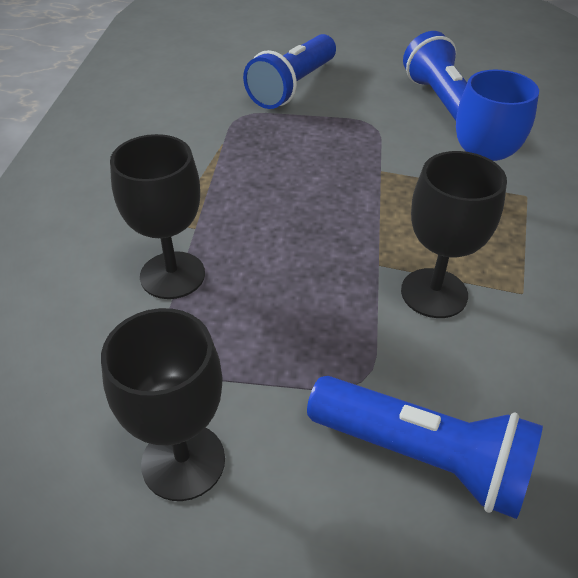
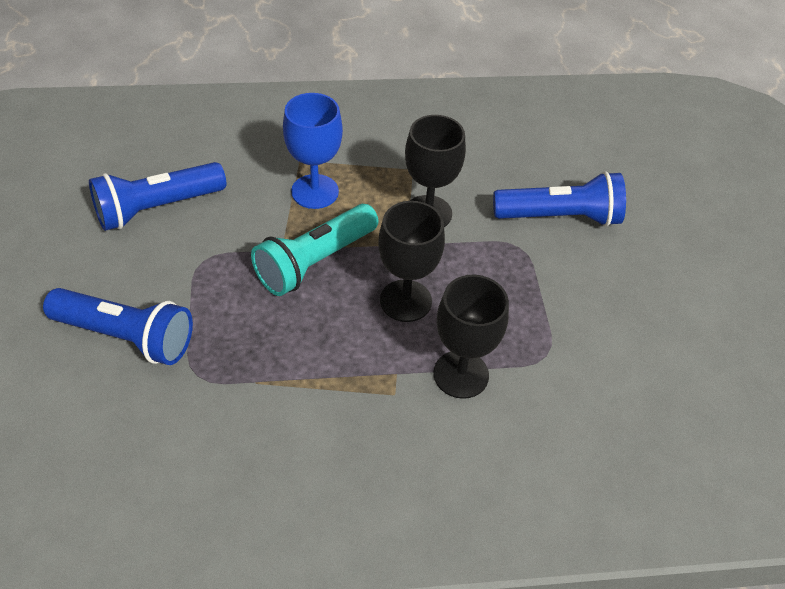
camera: 105 degrees left, 5 degrees up
(183, 461) = (613, 326): black goblet -> black goblet (405, 301)
(360, 190) = (315, 262): none -> turquoise flashlight
(423, 457) = (560, 217): blue flashlight -> blue flashlight turned 75 degrees clockwise

